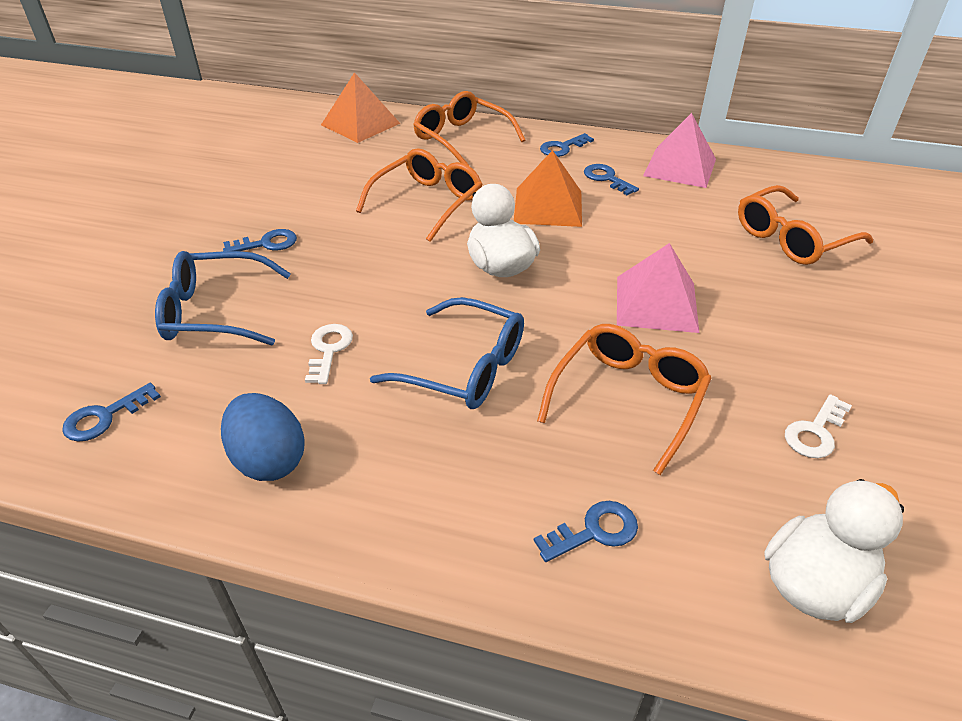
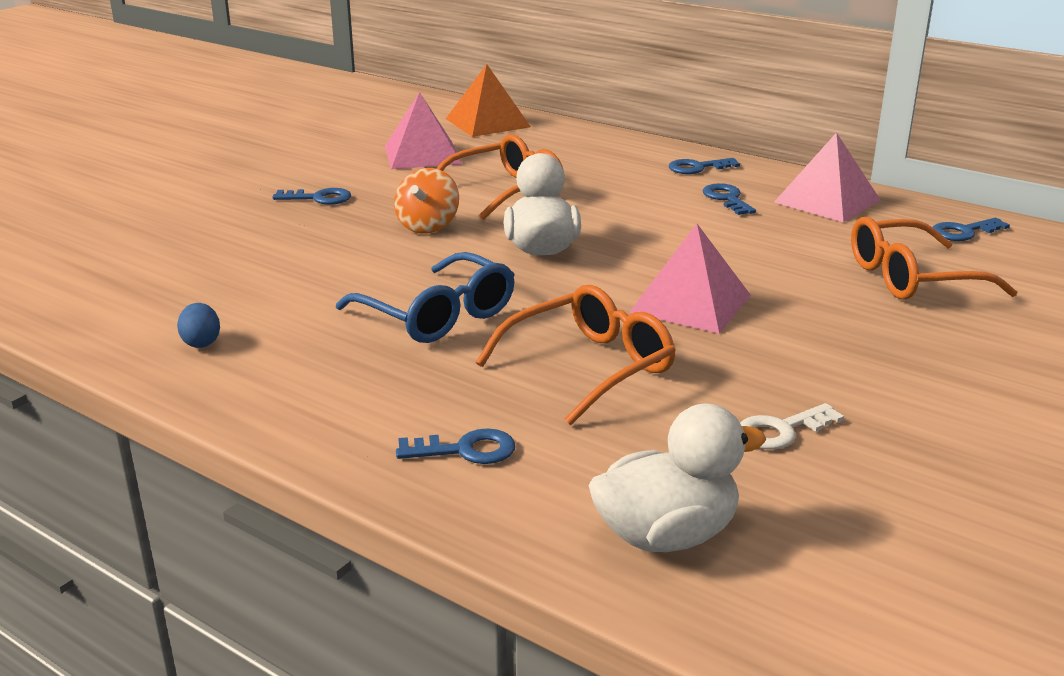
camera: 20 degrees right, 15 degrees down
(105, 417) = (85, 290): blue key -> blue key (964, 232)
(215, 312) = (233, 238): blue glasses -> none
(269, 459) = (201, 342): blue egg -> blue egg, size x0.55
(327, 172) = (422, 155): none -> pink pyramid
(328, 350) = (316, 280): white key -> none
(387, 259) = (428, 226): none -> orange spinning top
(462, 139) = (588, 147): orange glasses -> none
(548, 206) = (637, 211): orange pyramid -> none

